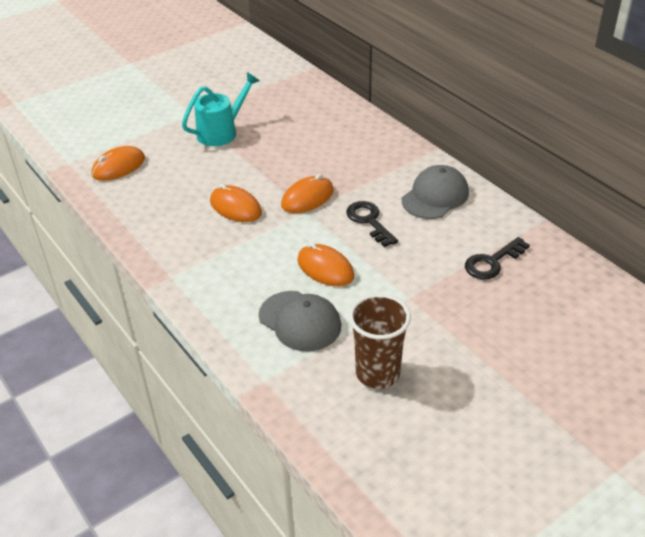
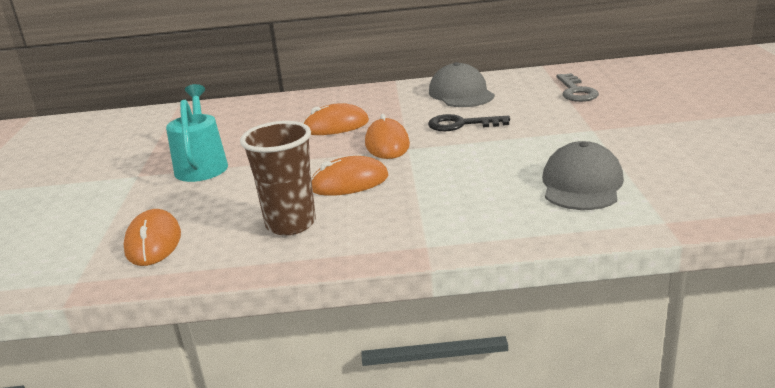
camera: 55 degrees left, 15 degrees down
(300, 321) = (581, 184): grey cap -> grey cap turned 60 degrees counterclockwise
(325, 268) = (510, 156): orange mouse -> orange mouse (335, 126)
(377, 373) = (691, 163): brown cup -> brown cup (291, 224)
(492, 262) = (576, 91): black key -> grey key

